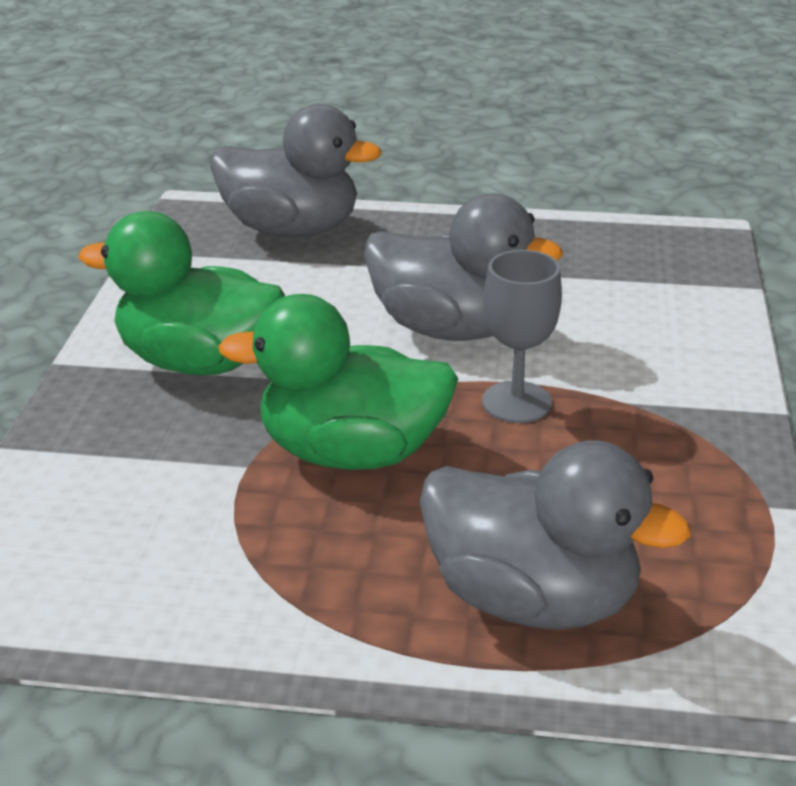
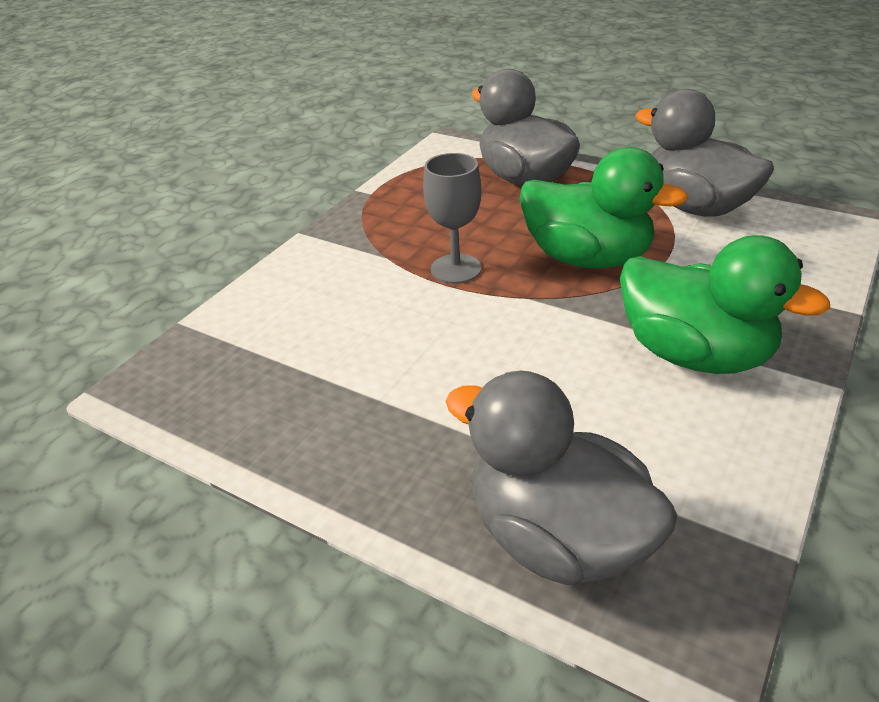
camera: 155 degrees left, 5 degrees up
(451, 329) = (459, 338): grey duck -> grey duck (695, 207)

